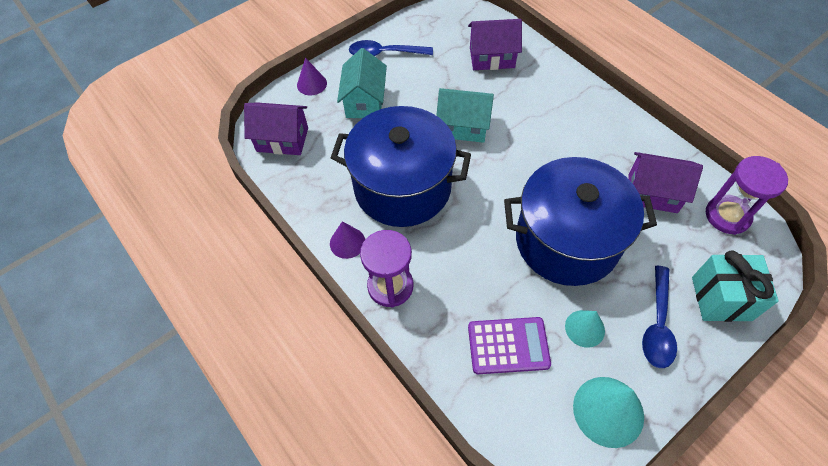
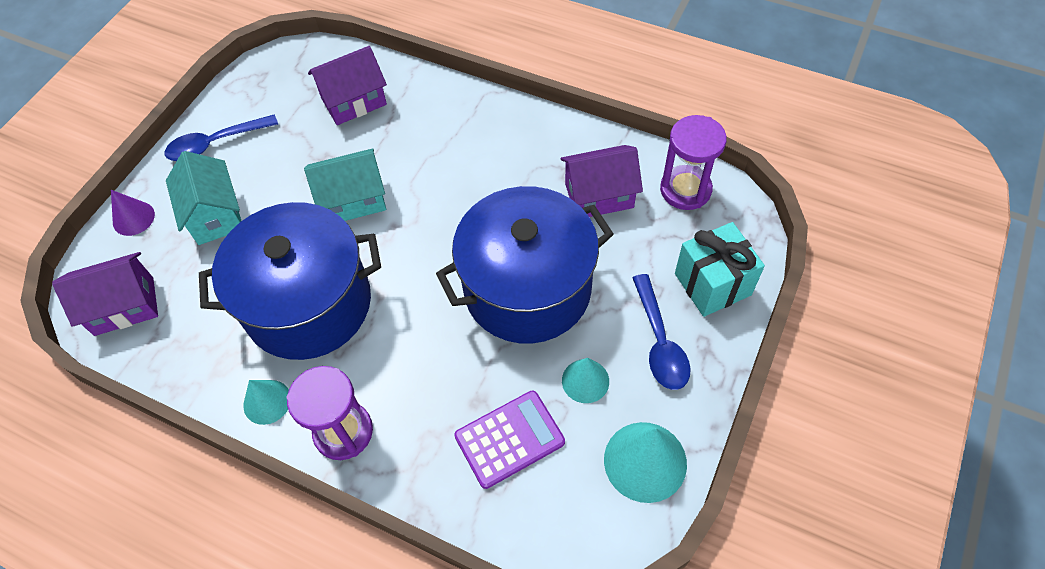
camera: 25 degrees left, 0 degrees up
(347, 242) = (267, 402): purple cone -> turquoise cone

